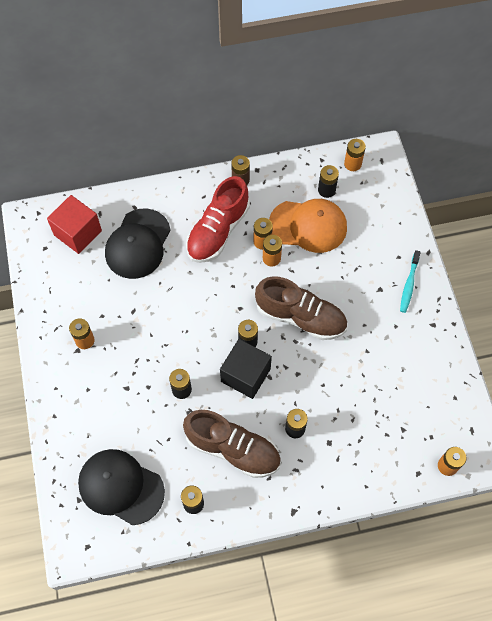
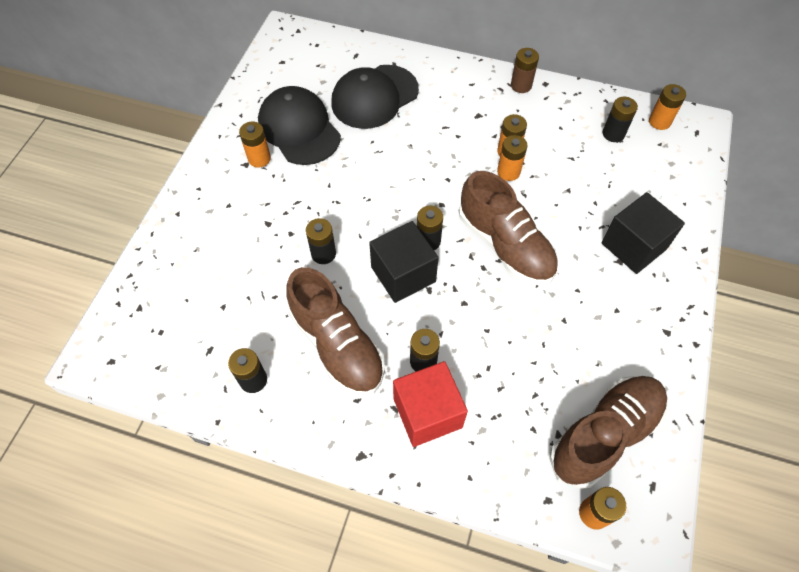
camera: 30 degrees right, 5 degrees down
(78, 233) = (322, 62): red cube -> red cube (427, 413)
(121, 487) = (190, 318): black cap -> black cap (299, 129)
(218, 231) = (466, 121): red shoe -> none
(308, 226) = (570, 159): orange cap -> none
(383, 273) = (633, 246): none -> black cube
(409, 285) = (659, 273): turquoise toothbrush -> none
(429, 414) = (604, 435): none -> brown shoe

